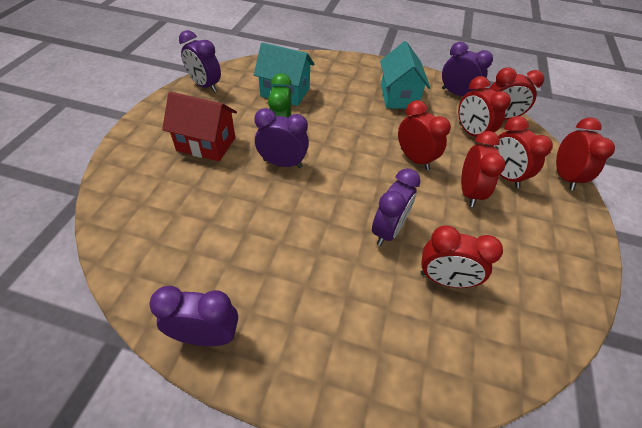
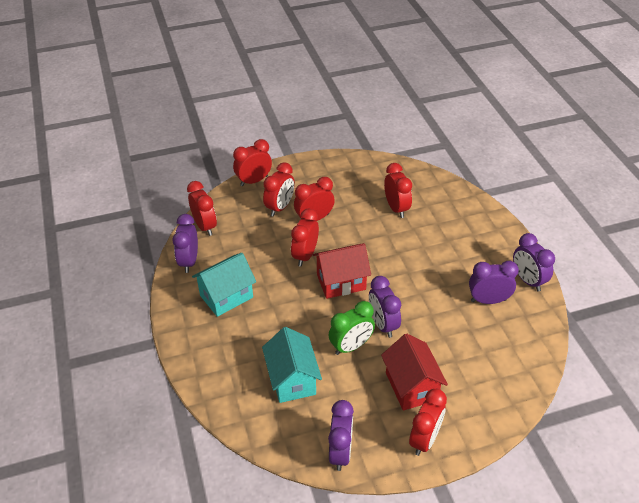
camera: 120 degrees left, 5 degrees down
(359, 164) = (341, 282): none -> red house
(388, 230) = (386, 242): purple clock -> purple clock (488, 300)
(471, 133) = (243, 236): red clock -> red clock (425, 439)

